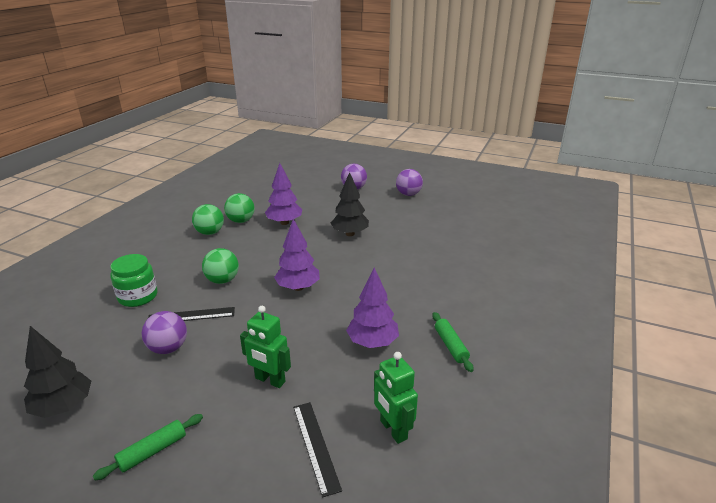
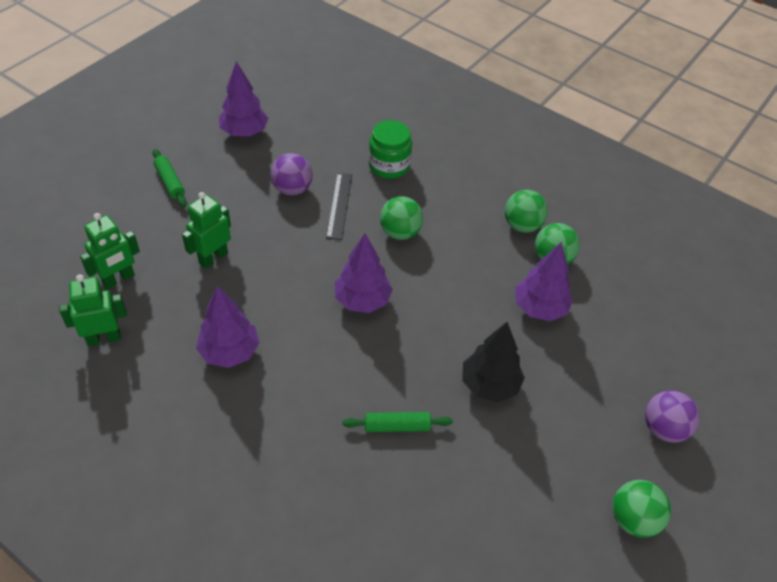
camera: 100 degrees right, 20 degrees up
(63, 407) = (244, 132): black tree -> purple tree
(315, 446) = (118, 279): black ruler -> green robot
(408, 194) = (633, 519): purple ball -> green ball
(451, 345) = (190, 429): green rolling pin -> green rolling pin (397, 426)

